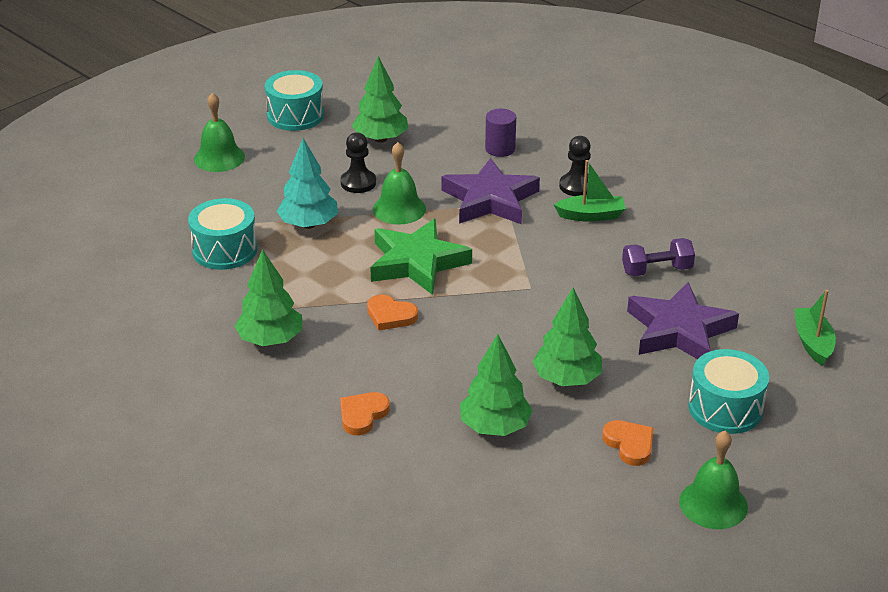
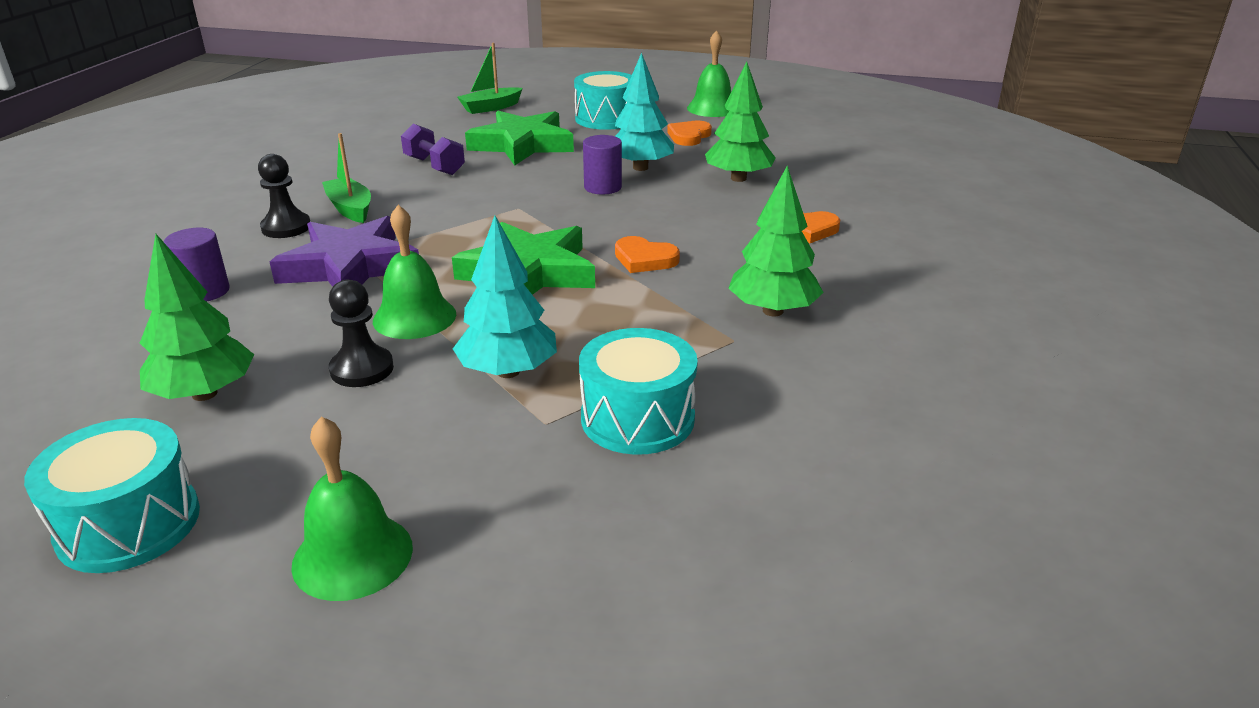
camera: 120 degrees left, 5 degrees down
(390, 315) = (644, 259): orange heart -> orange heart turned 120 degrees clockwise
(538, 342) = (603, 187): none -> purple cylinder
(567, 379) = (640, 168): green tree -> turquoise tree
(679, 330) = (522, 145): purple star -> green star

